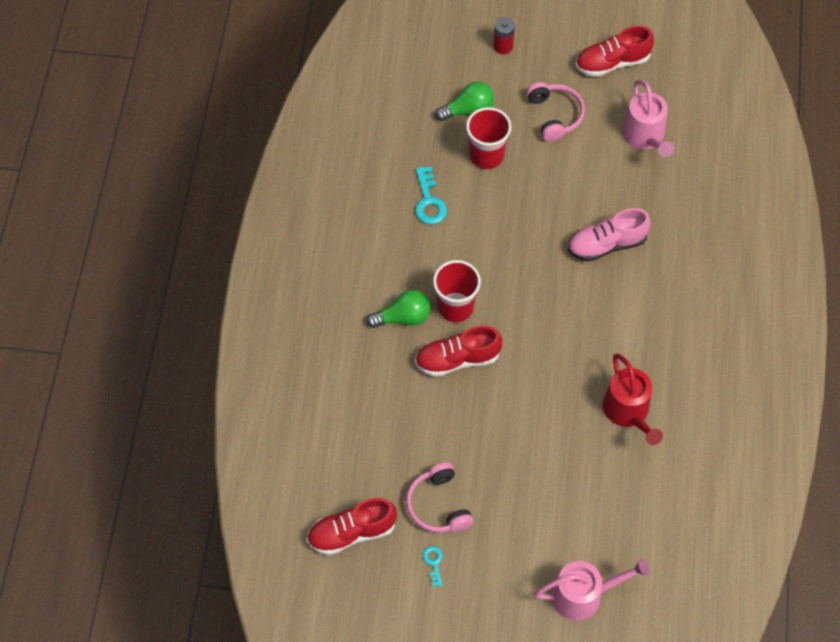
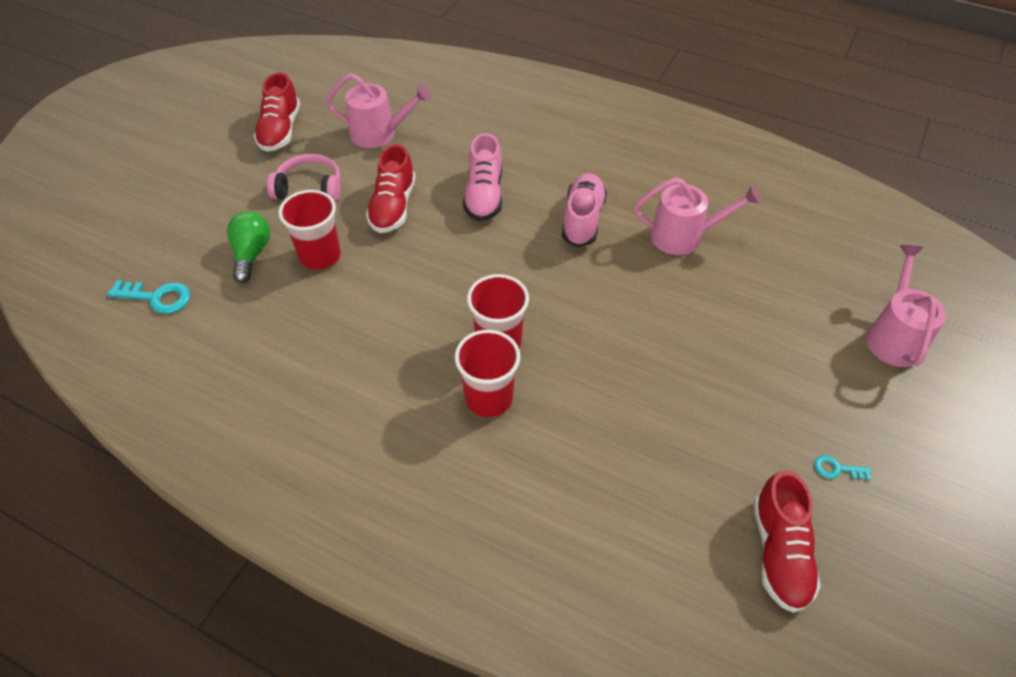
camera: 70 degrees left, 10 degrees down
(403, 317) = (489, 398): green light bulb -> red cup
(429, 201) = (345, 325): turquoise key -> turquoise key (157, 297)
(438, 505) = (758, 439): pink headphones -> none
(457, 359) = (568, 361): red shoe -> red shoe (393, 207)
(503, 46) = (195, 202): red battery -> none
(612, 328) = (582, 219): none -> pink shoe
(628, 411) = (683, 236): red watering can -> pink watering can

